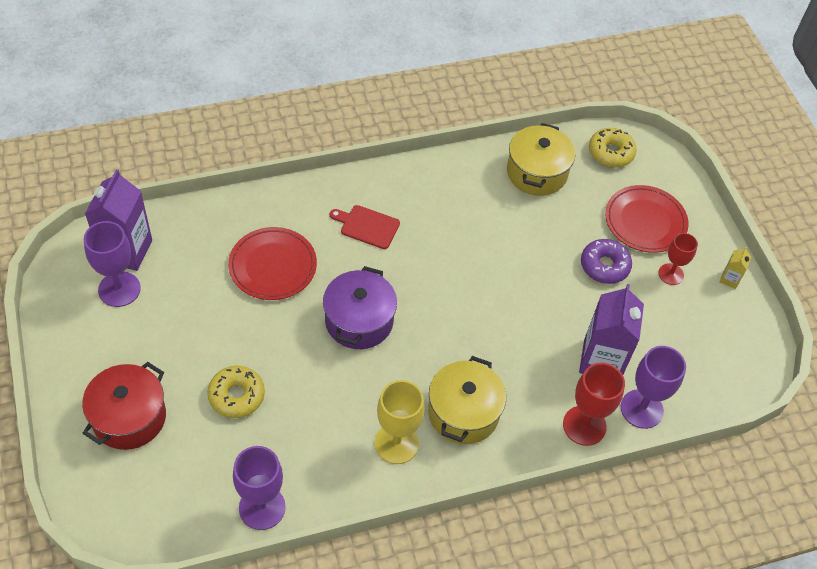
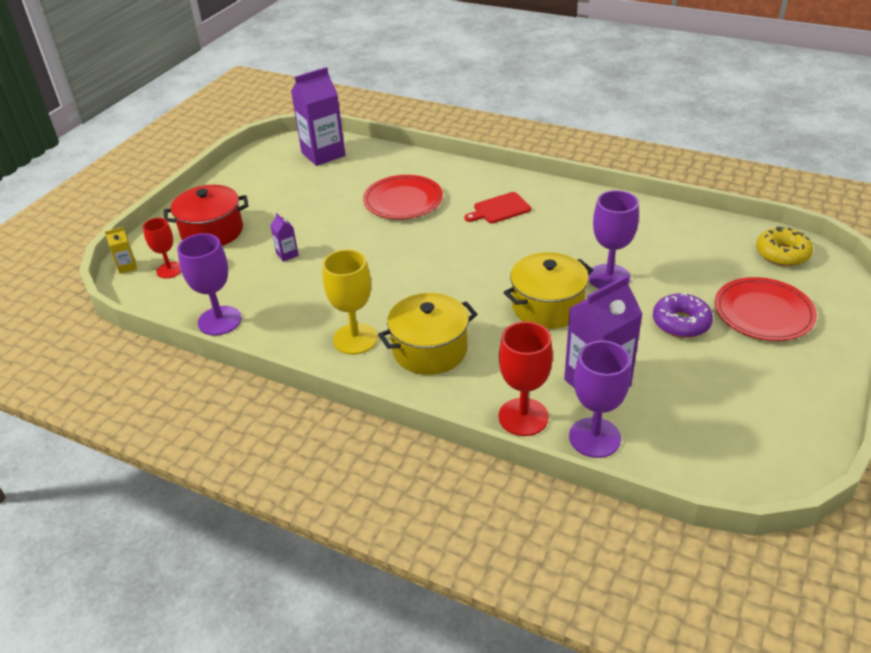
camera: 50 degrees right, 15 degrees down
(119, 289) = (294, 170): purple goblet -> purple goblet (609, 277)
(236, 396) = (287, 254): yellow donut -> purple carton
(359, 321) = (423, 257): purple pot -> none
(367, 226) = (499, 209): red cutting board -> red cutting board turned 90 degrees counterclockwise
(536, 173) = (688, 237): yellow pot -> yellow pot (547, 306)
(671, 274) = (747, 360): red goblet -> red goblet (169, 270)
(729, 279) = (814, 396): yellow carton -> yellow carton (127, 267)

